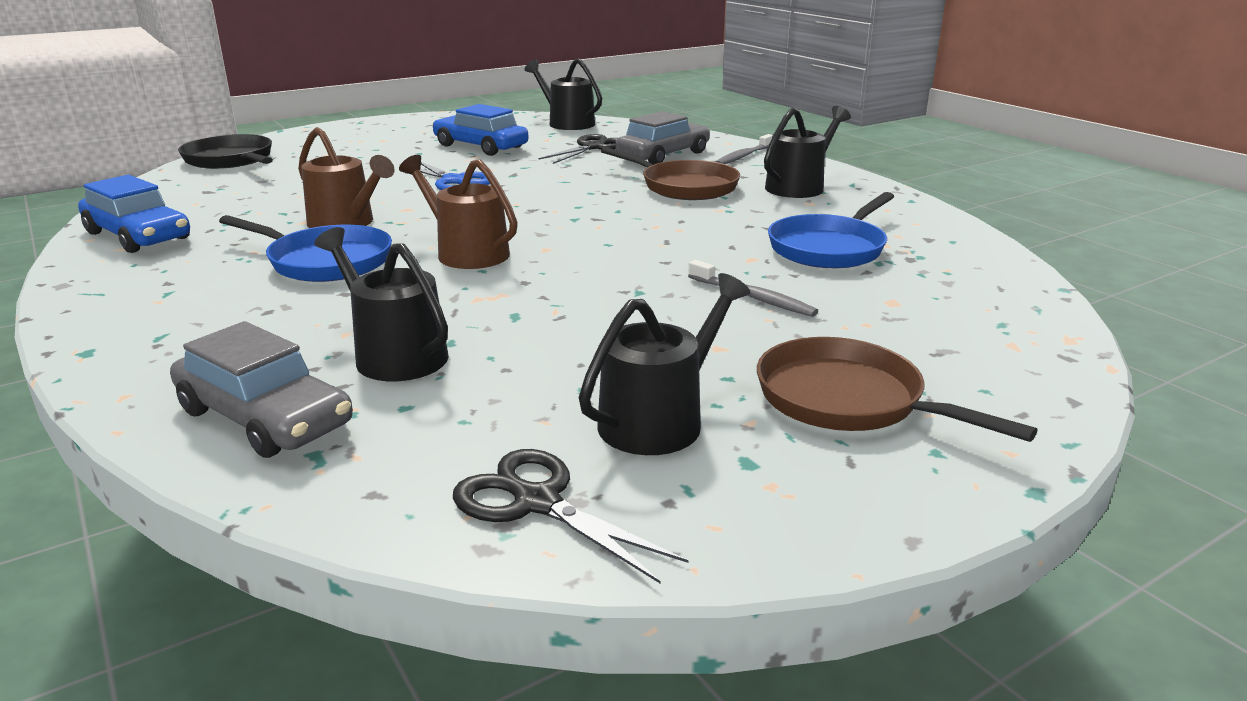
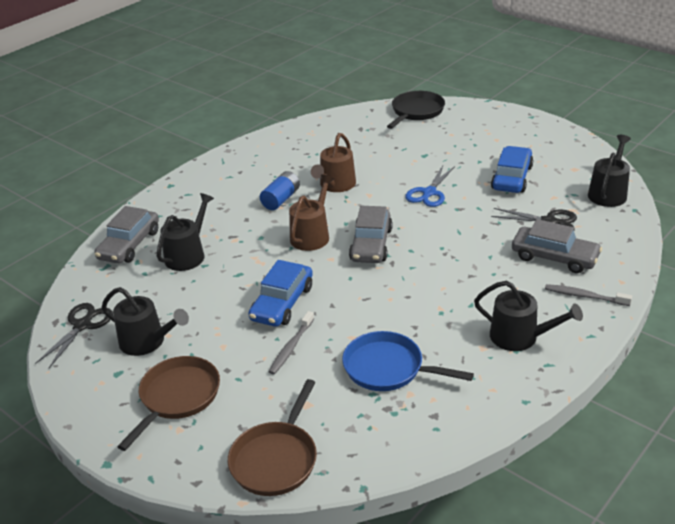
camera: 75 degrees right, 10 degrees up
(138, 236) = (288, 140): blue car -> blue car (282, 303)
(324, 261) = (281, 199): blue pan -> blue battery
(538, 223) = (371, 244): none -> grey car
(684, 186) = (481, 283): brown pan -> brown pan (276, 459)

